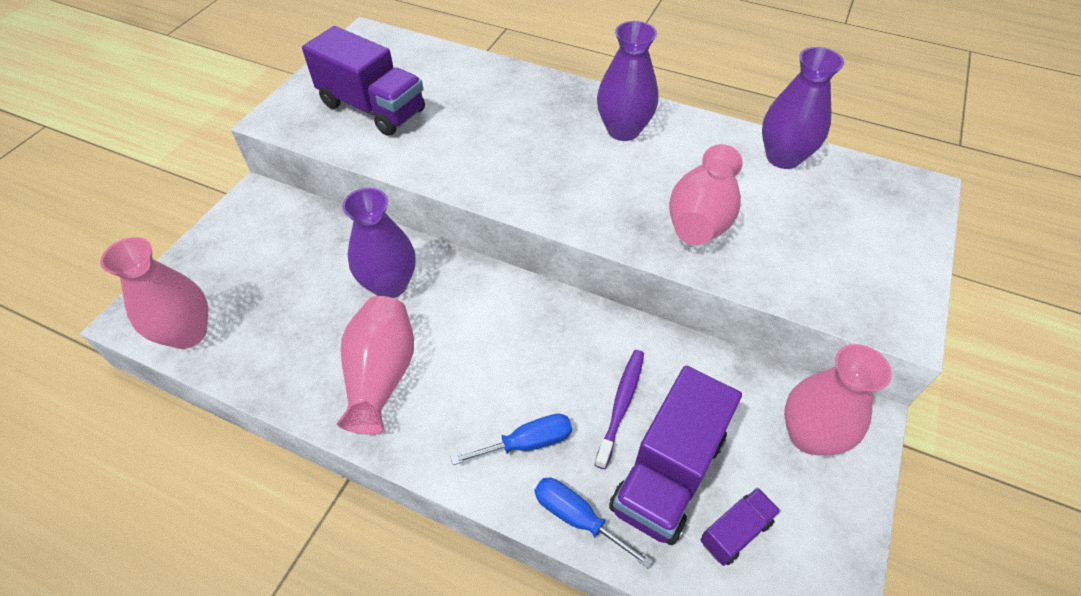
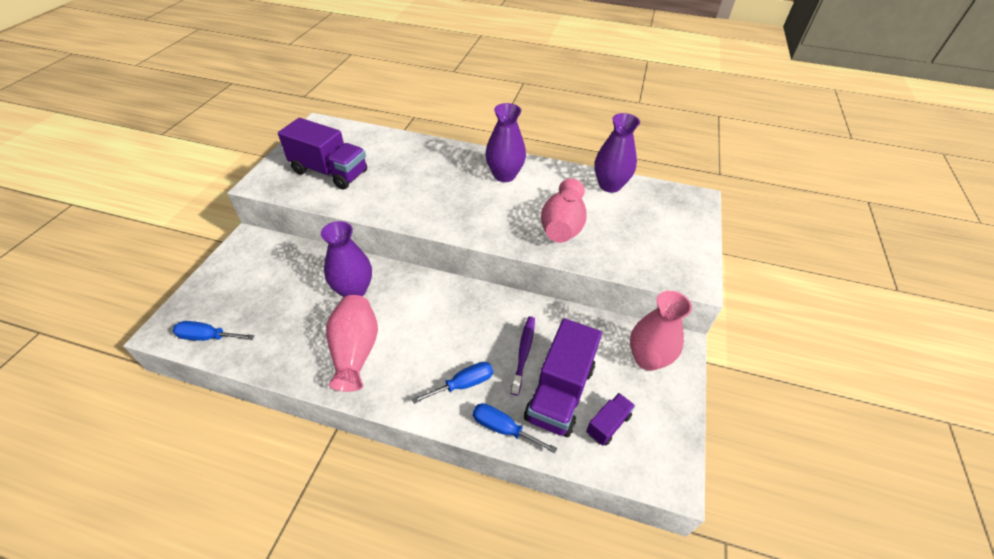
camera: 10 degrees left, 5 degrees down
(188, 333) = (208, 337): pink vase -> blue screwdriver

